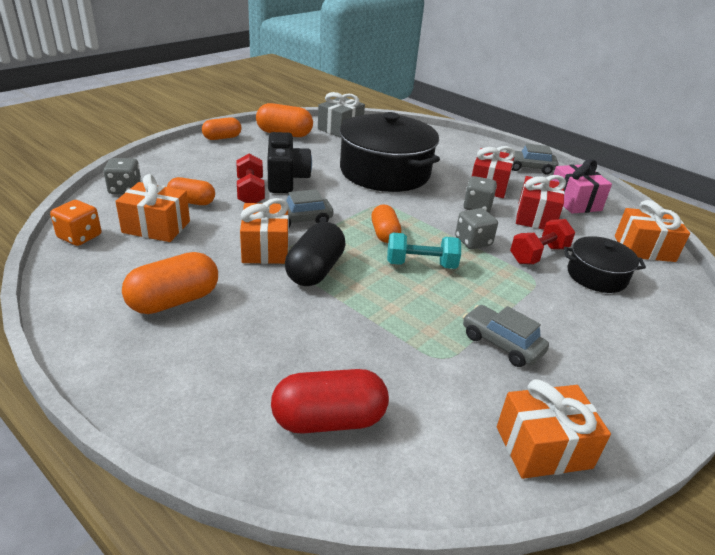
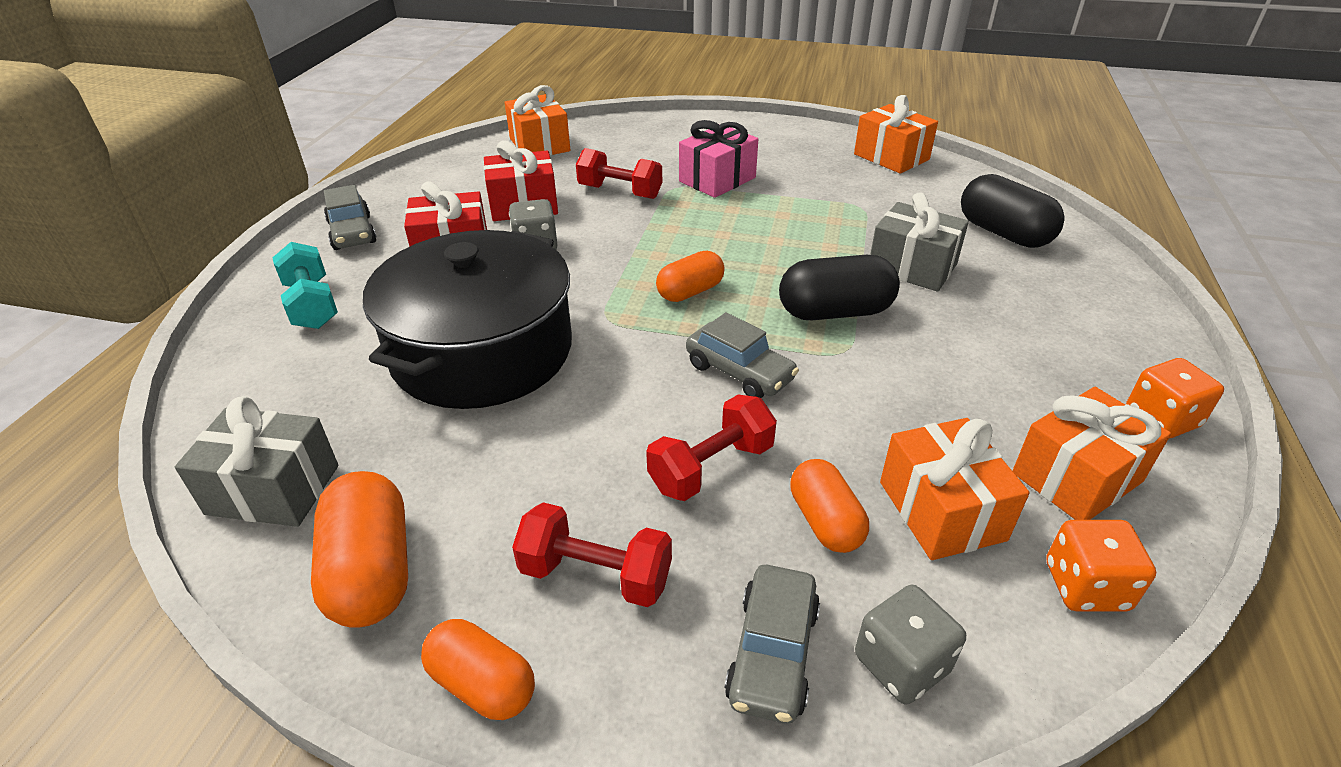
camera: 115 degrees left, 5 degrees up
(88, 329) = (1161, 419): none -> orange dice
(174, 301) = (1031, 384): orange capsule -> none
(234, 159) = (595, 575): none -> red dumbbell
(265, 248) = (843, 369): orange gift -> orange gift (1077, 477)
(286, 179) = (618, 449): black camera -> none
(329, 420) = (1003, 233): red capsule -> black capsule
(330, 330) = (912, 267): none -> grey gift
(421, 265) = (729, 250): turquoise dumbbell -> turquoise dumbbell (312, 305)
(473, 241) = (636, 231): grey dice -> none
(501, 344) = (803, 186): grey car -> grey car (773, 653)
(574, 201) = (450, 189): pink gift -> pink gift (717, 179)
(596, 276) = (628, 161): black pot -> none

